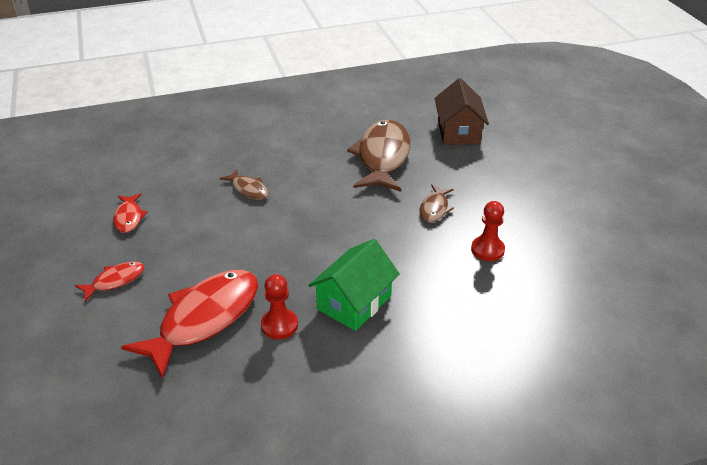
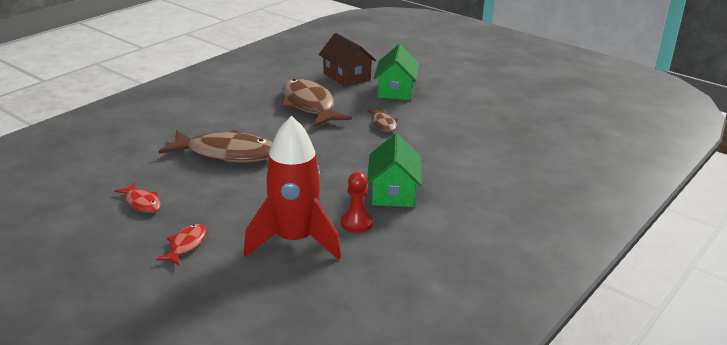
camera: 35 degrees left, 10 degrees down
(204, 319) = (294, 241): red fish -> red rocket
(248, 189) = (226, 154): brown fish -> brown fish, size x2.09
(487, 250) = (445, 135): red pawn -> none
(494, 167) = (396, 90): none -> green house

